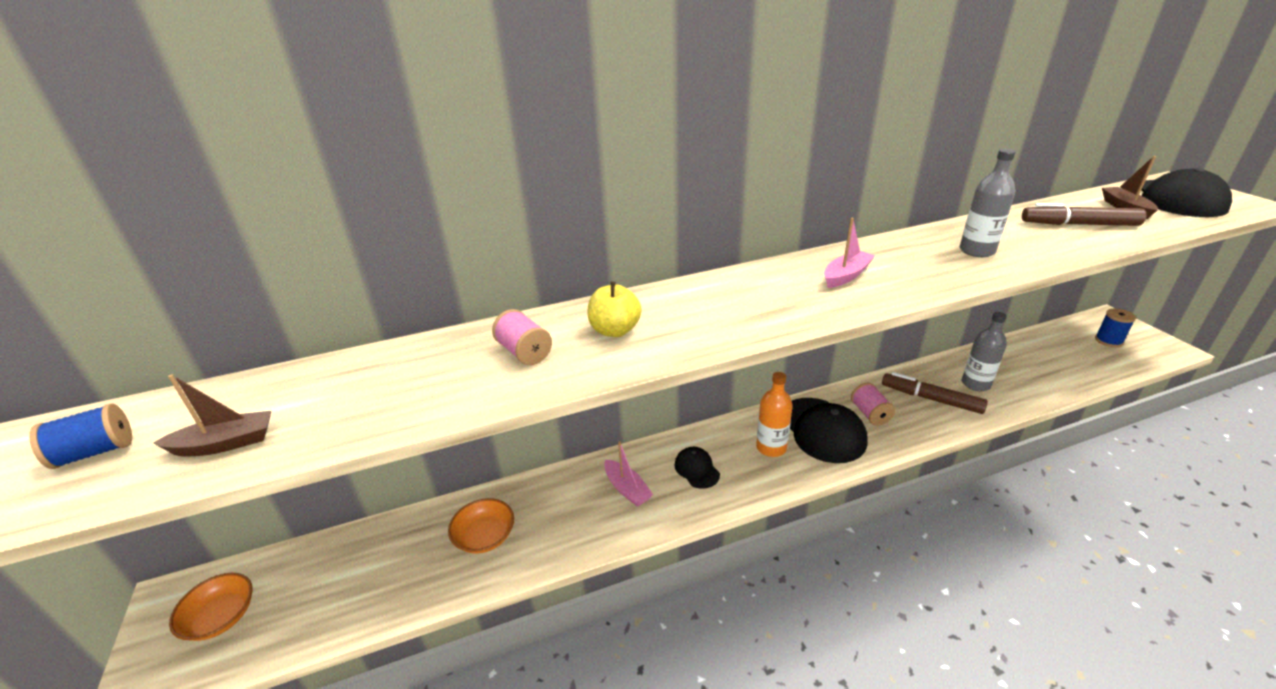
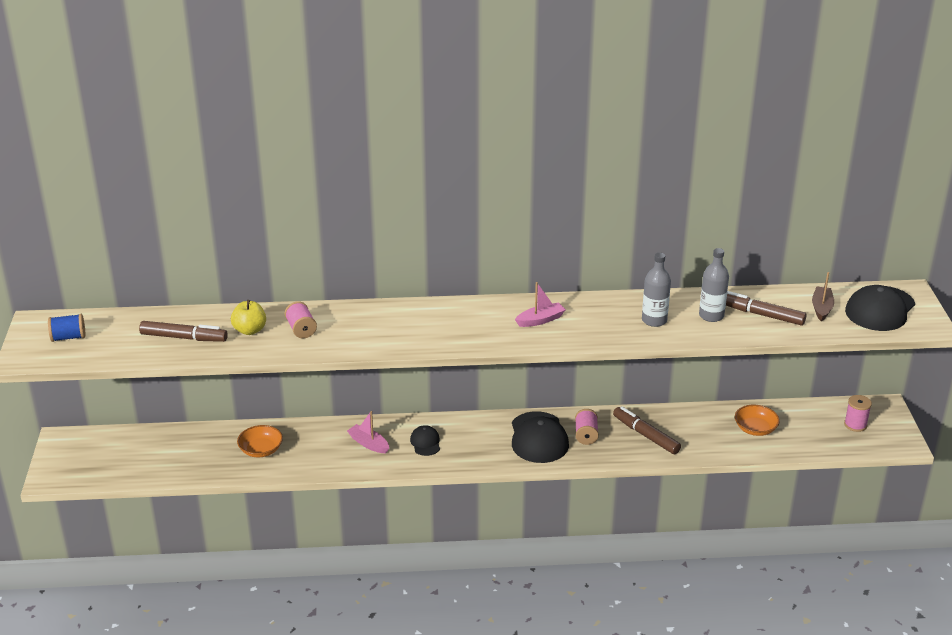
camera: 15 degrees right, 0 degrees up
(221, 617) = (93, 456): orange bowl -> orange bowl (755, 429)
(225, 443) = (131, 347): brown boat -> none
(327, 406) = (184, 338): none -> brown marker
(615, 330) = (362, 327): yellow apple -> yellow apple (250, 330)
(627, 489) = (368, 444): pink boat -> pink boat turned 150 degrees clockwise
(771, 447) = (490, 441): orange bottle -> none
(975, 384) = (695, 433): grey bottle -> grey bottle (711, 316)
(1108, 340) = (855, 425): blue spool -> pink spool

